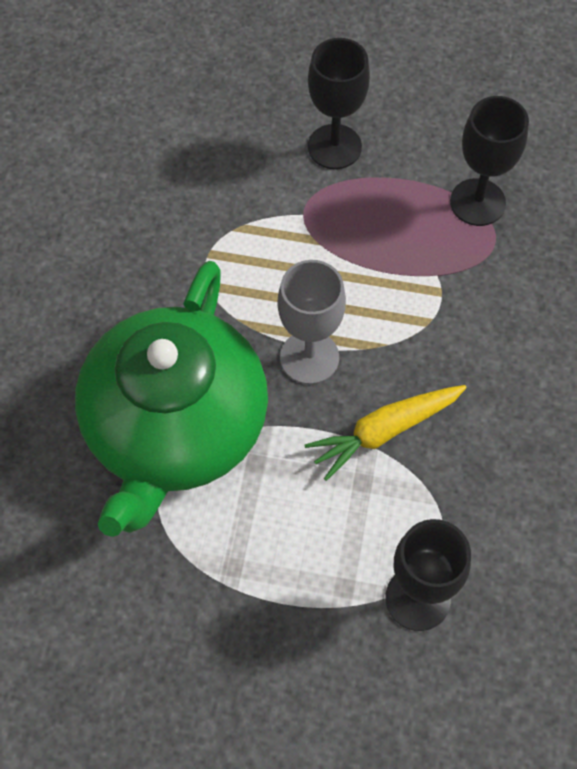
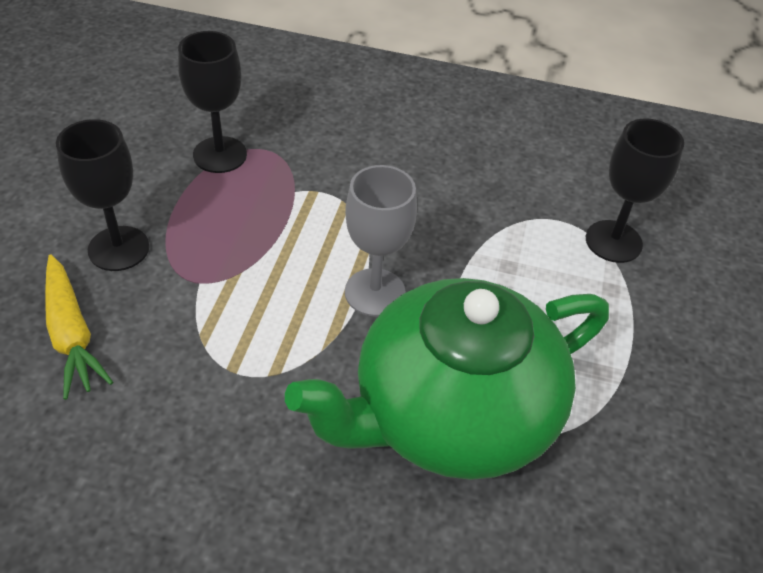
camera: 90 degrees left, 15 degrees down
(175, 427) = (451, 413): green teapot -> green teapot turned 135 degrees clockwise
(384, 431) = (457, 245): yellow carrot -> yellow carrot (71, 334)

